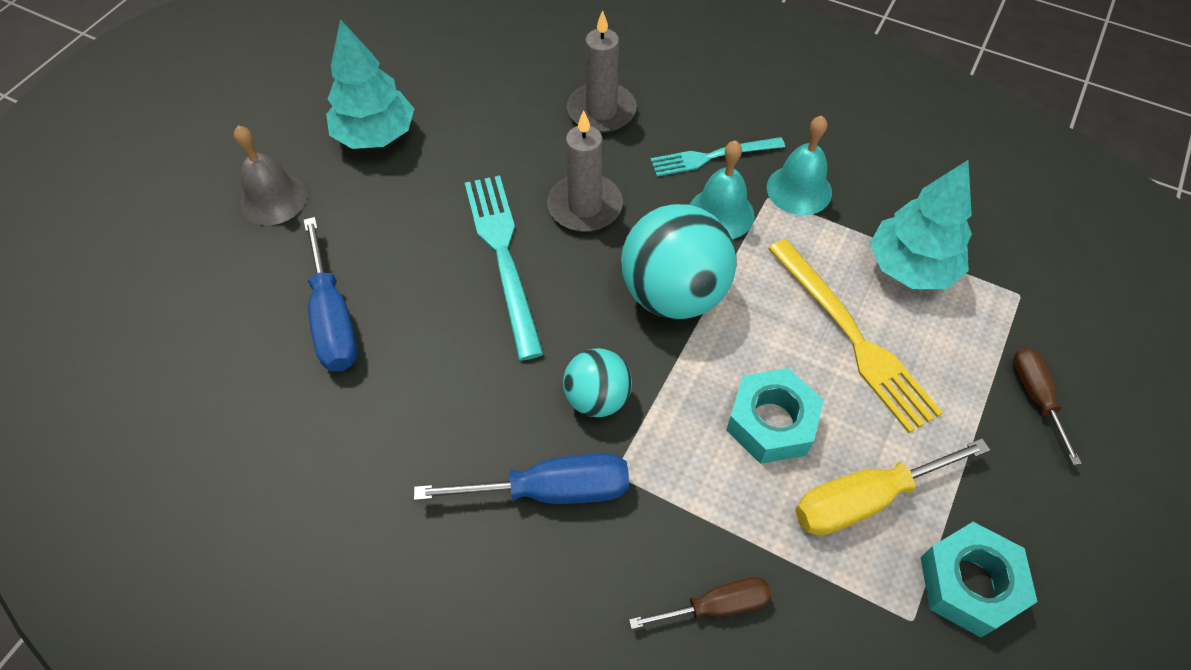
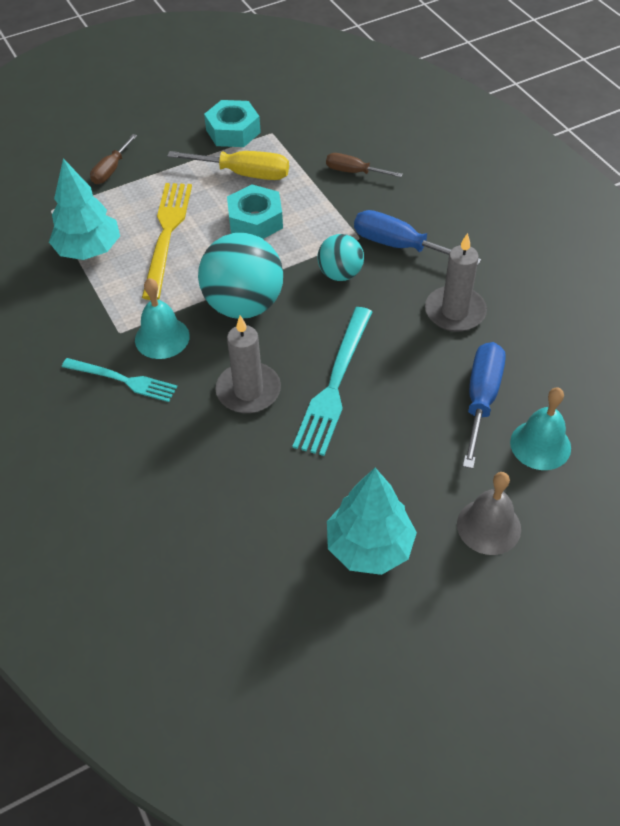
camera: 145 degrees left, 5 degrees down
(601, 111) = (164, 465): grey candle -> grey candle (455, 311)
(799, 189) = (94, 326): turquoise bell -> turquoise bell (540, 445)

